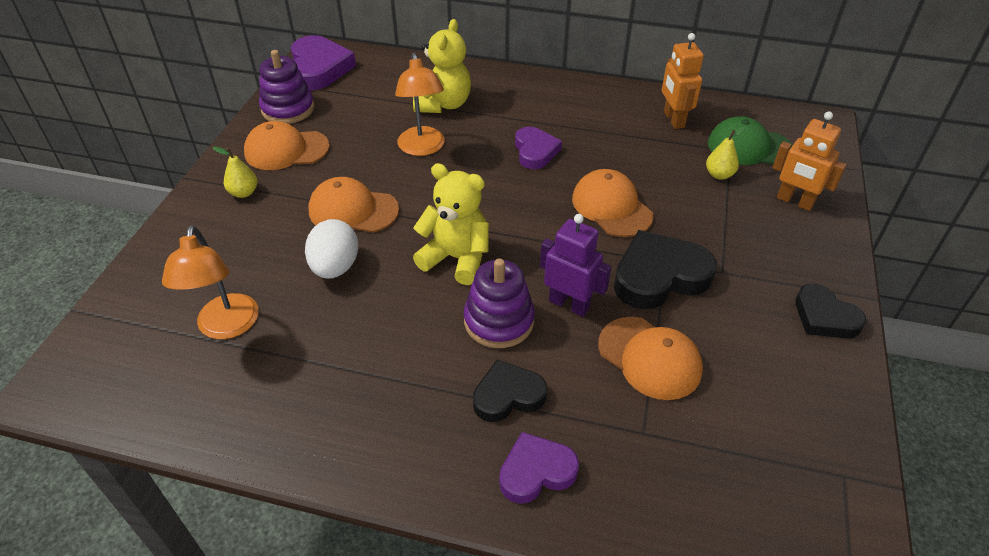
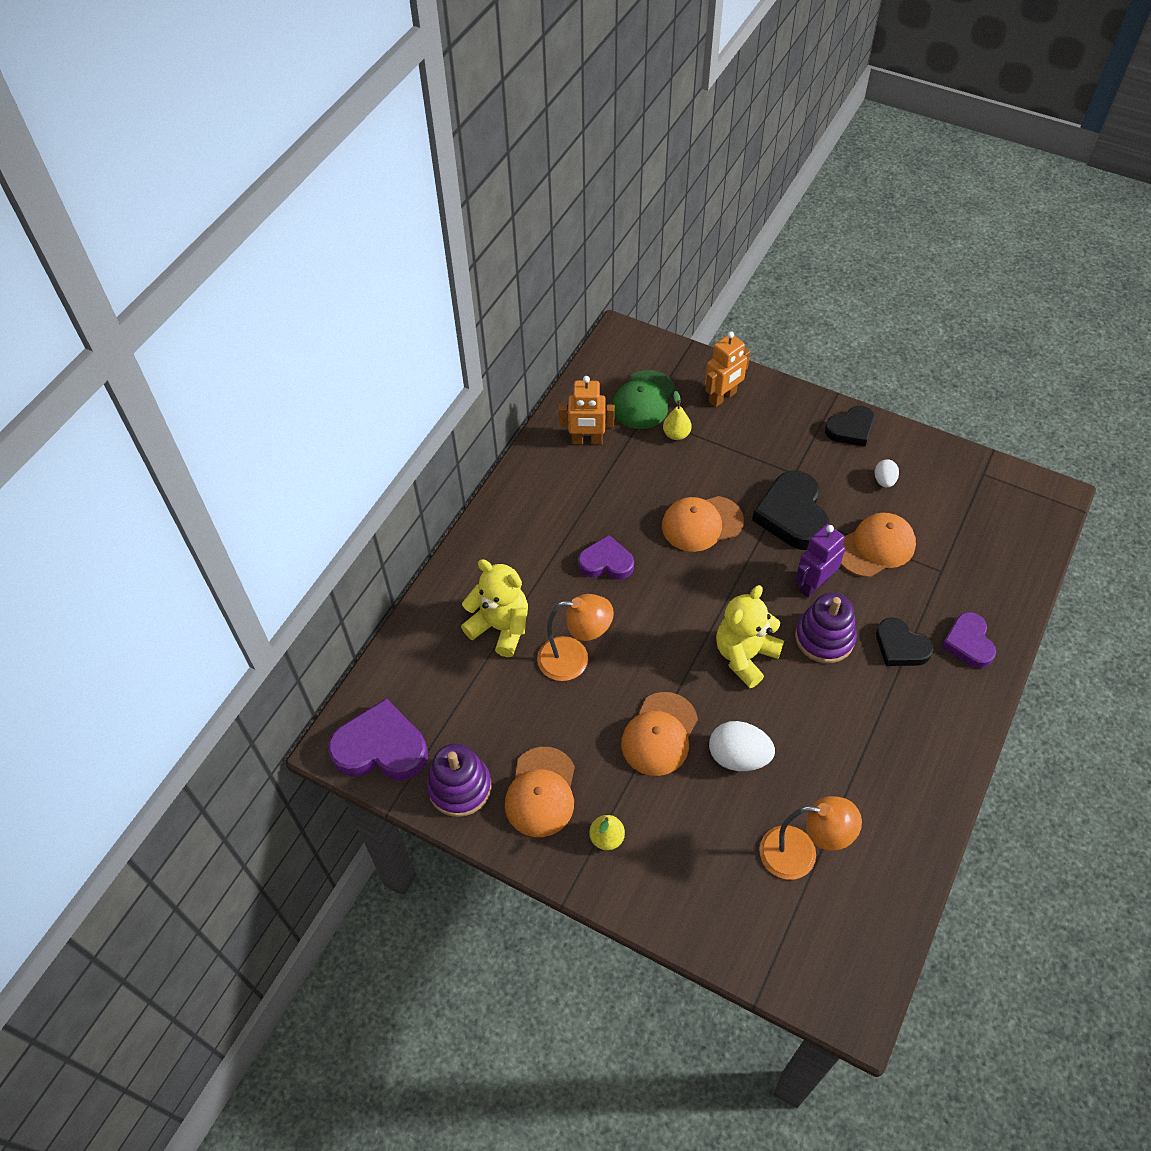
camera: 75 degrees left, 10 degrees up
(508, 395) = (900, 647): black heart -> black heart turned 45 degrees counterclockwise
(761, 358) = (884, 481): none -> white egg

